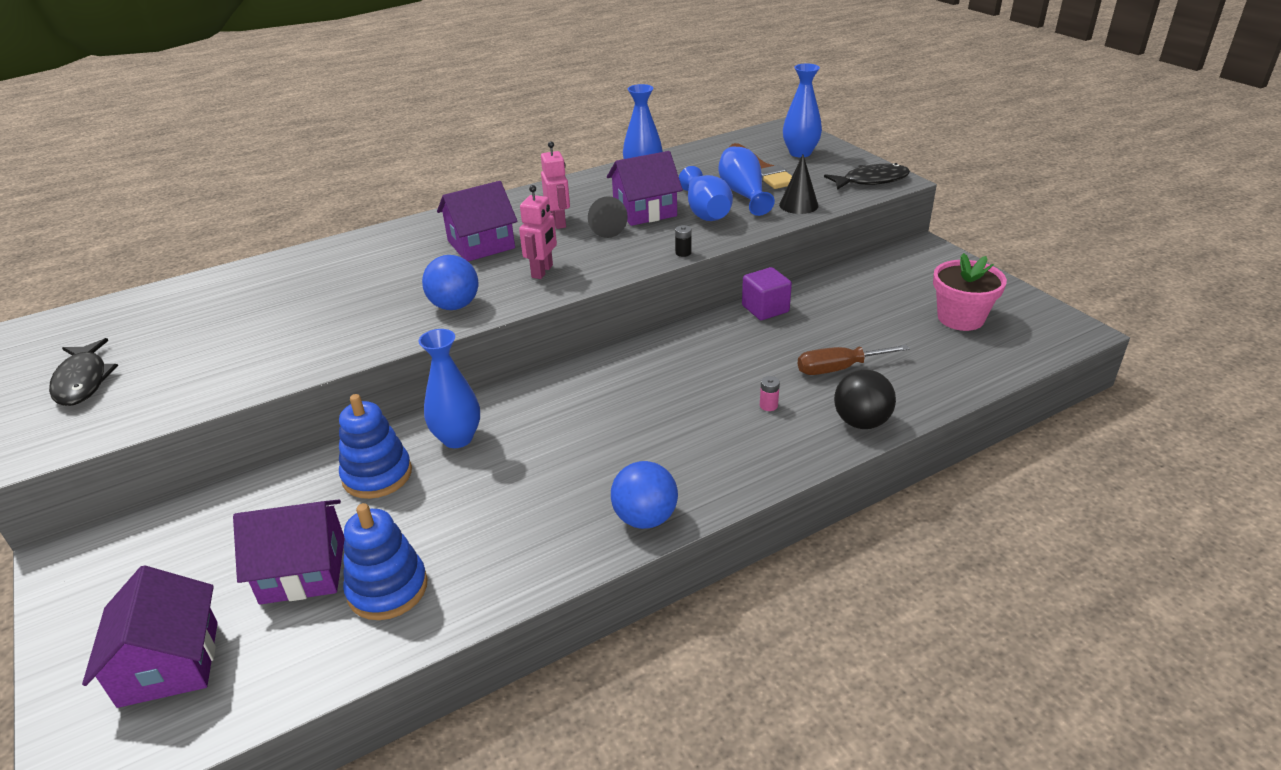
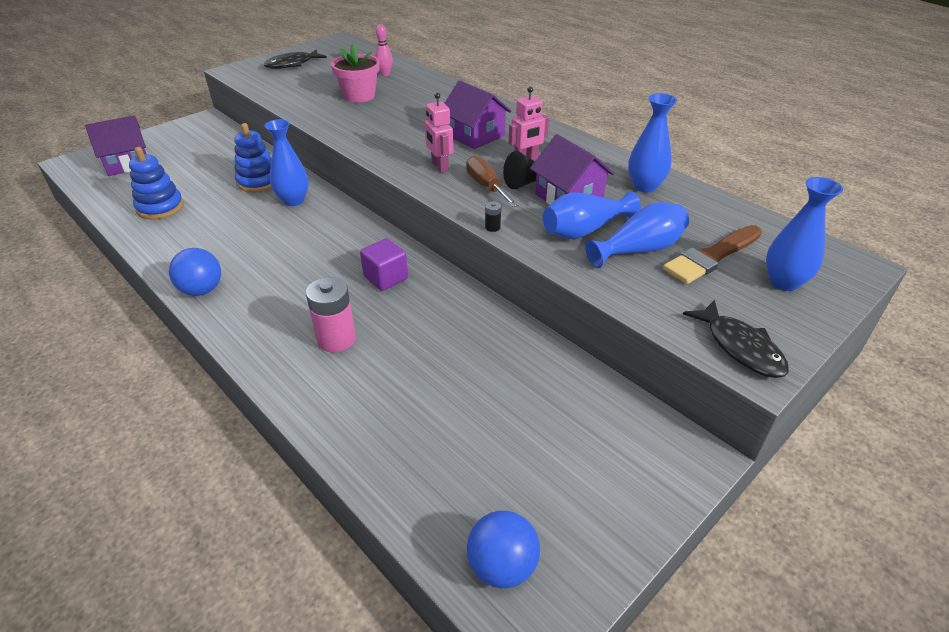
camera: 75 degrees right, 5 degrees up
(229, 294) = (385, 74): none -> pink bowling pin
(303, 570) = (181, 179): purple house -> none
(454, 306) = (382, 143): blue ball -> blue ball (502, 566)
(542, 271) = (439, 166): pink robot -> pink robot turned 60 degrees clockwise
(765, 309) = (497, 323): purple cube -> purple cube (385, 278)
(768, 405) = (336, 339): pink battery -> pink battery, size x2.36
(798, 205) = (633, 290): black cone -> none
(838, 369) = (399, 382): brown screwdriver -> brown screwdriver (486, 186)
(861, 422) = (313, 402): black ball -> none
(960, 318) = (525, 489): pink flower pot -> pink flower pot (359, 96)

